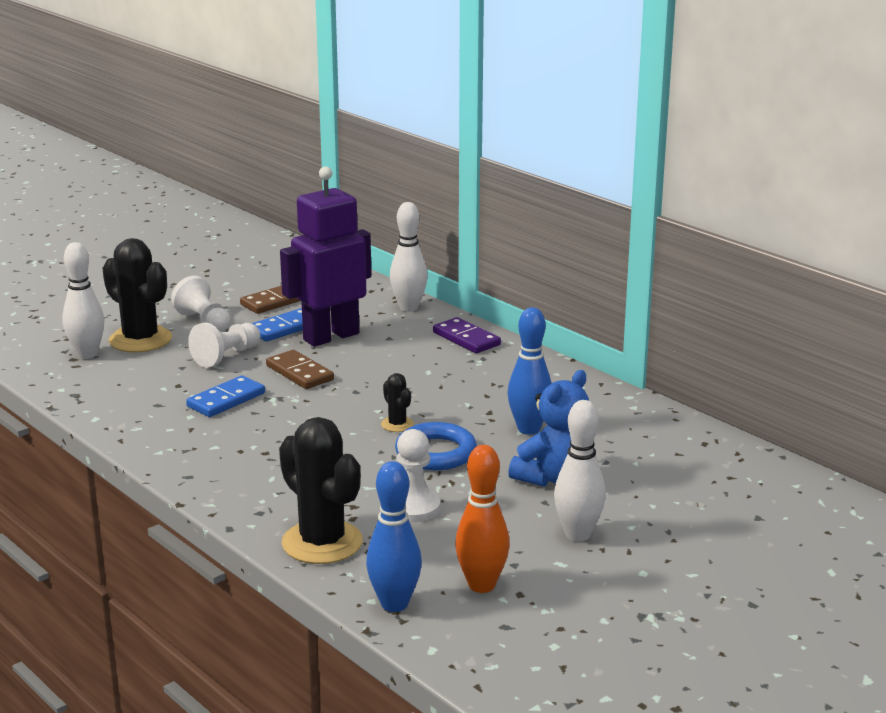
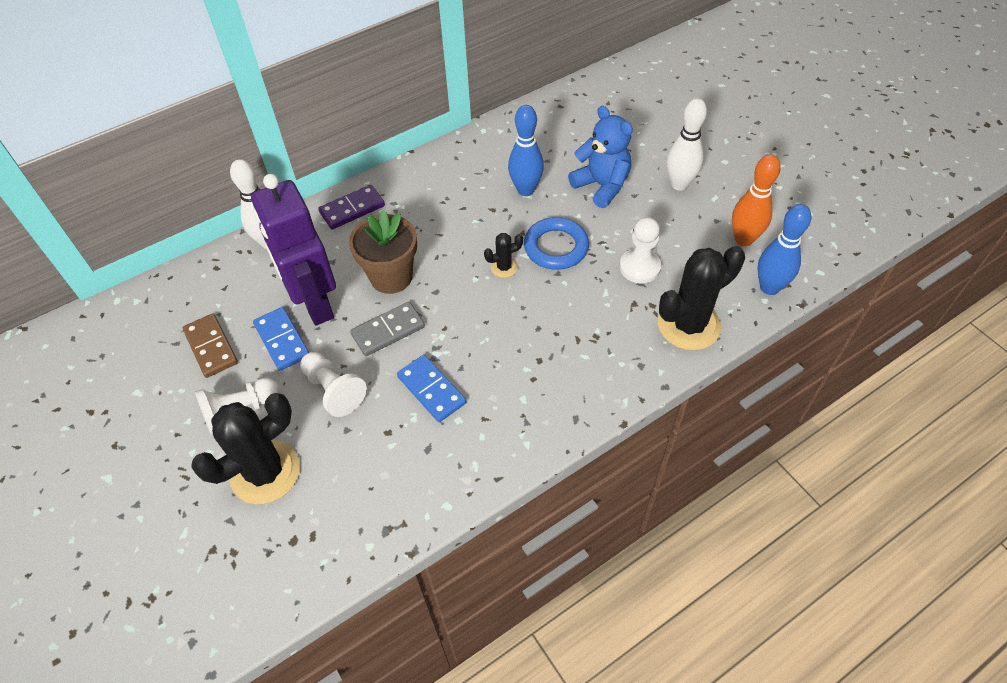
camera: 80 degrees left, 30 degrees up
(87, 354) = (286, 526): white bowling pin -> none
(300, 373) = (388, 331): brown domino -> grey domino
(372, 367) = (391, 277): none -> brown flower pot

